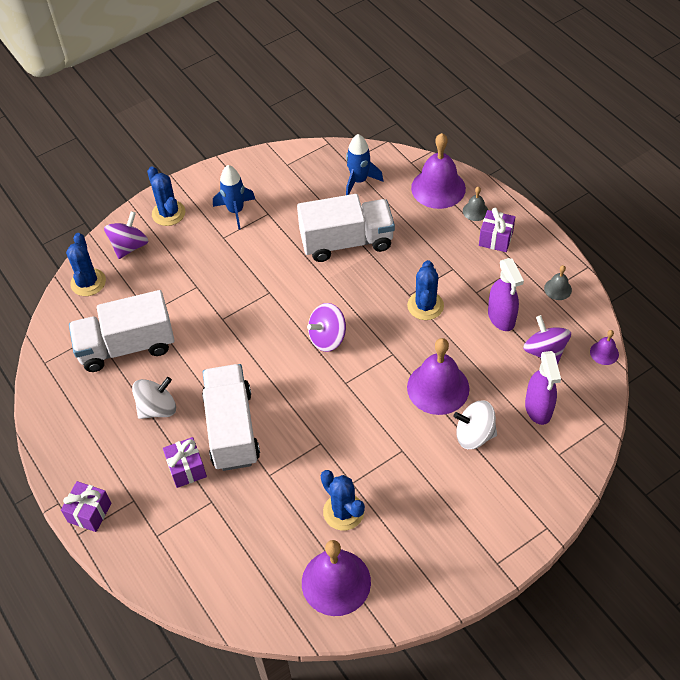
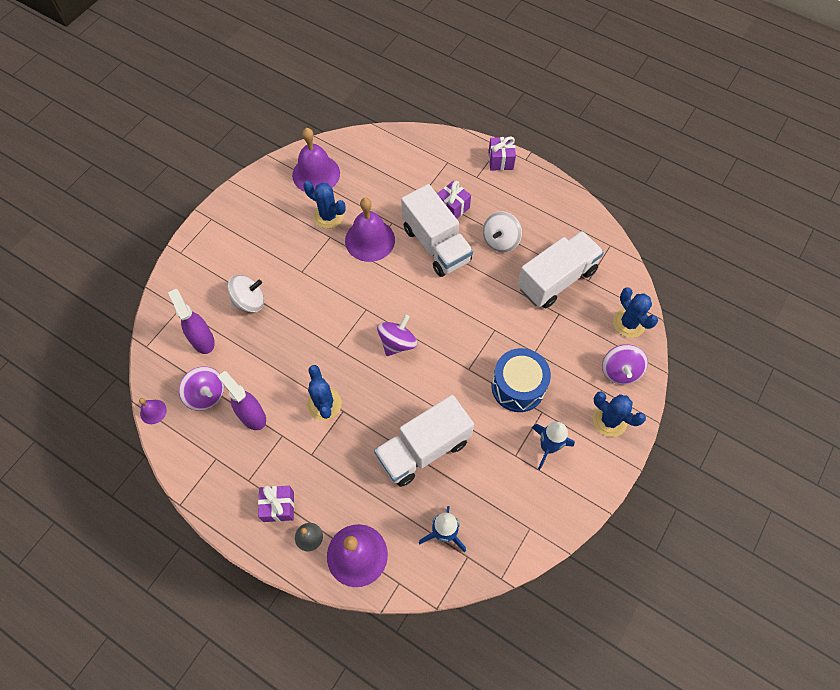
camera: 155 degrees right, 10 degrees up
(232, 263) = (518, 386): none -> blue drum
(438, 388) = (289, 330): purple bell -> purple bell (370, 240)
(558, 289) = (205, 466): grey bell -> none

